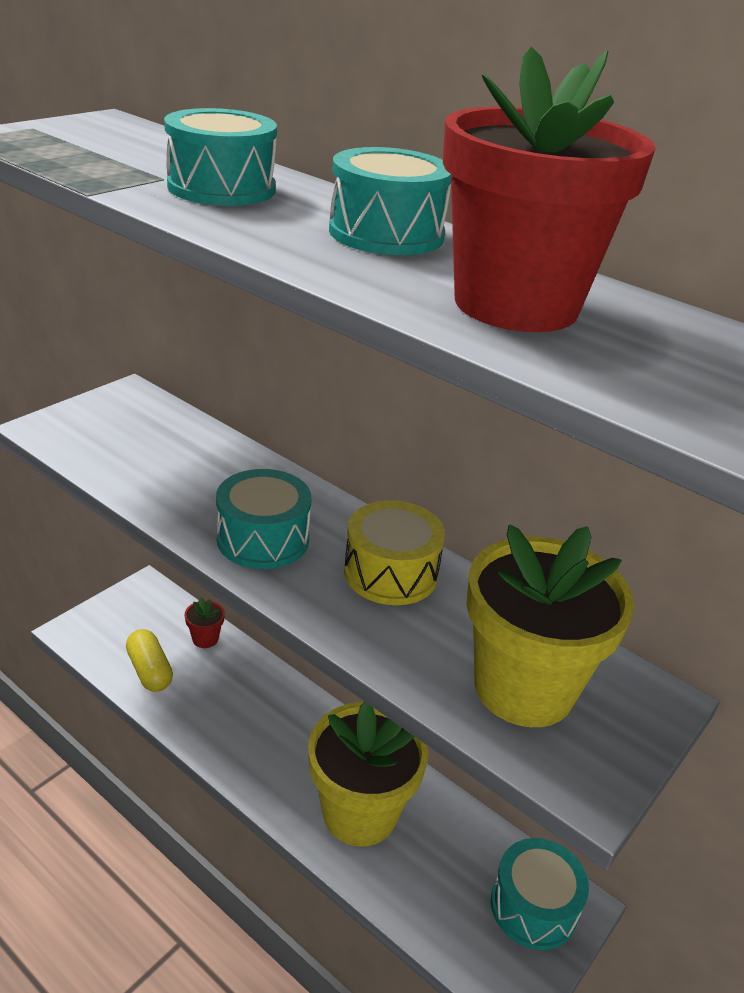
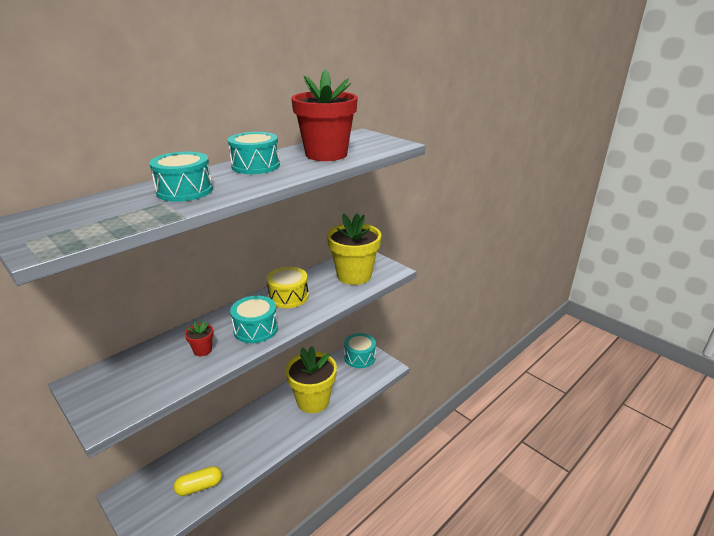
camera: 80 degrees left, 5 degrees down
(205, 638) = (183, 460): red flower pot -> red flower pot (202, 350)

